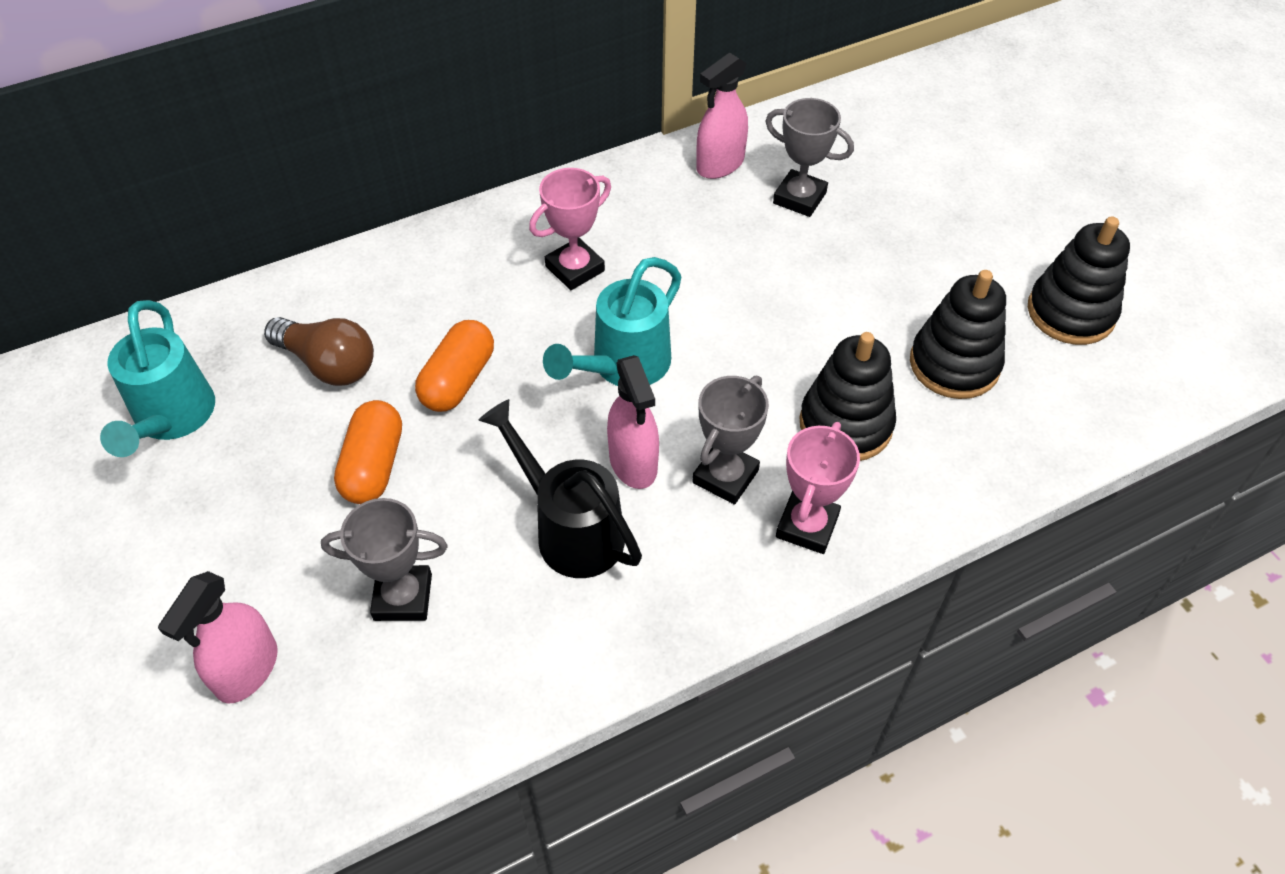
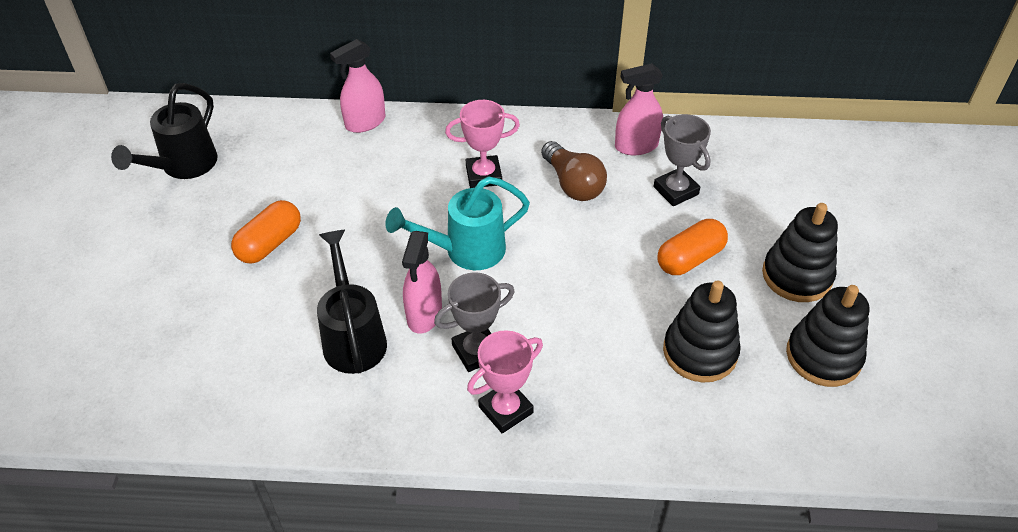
camera: 30 degrees right, 5 degrees down
(172, 419) = (183, 166): turquoise watering can -> black watering can
(247, 670) = (114, 327): pink spray bottle -> pink spray bottle (365, 122)
(328, 364) = (291, 172): brown light bulb -> brown light bulb (573, 184)
(403, 597) = (226, 329): grey trophy -> none
(458, 380) = (357, 214): orange capsule -> orange capsule (690, 258)
(845, 424) = (586, 356): black stacking toy -> black stacking toy (797, 276)

